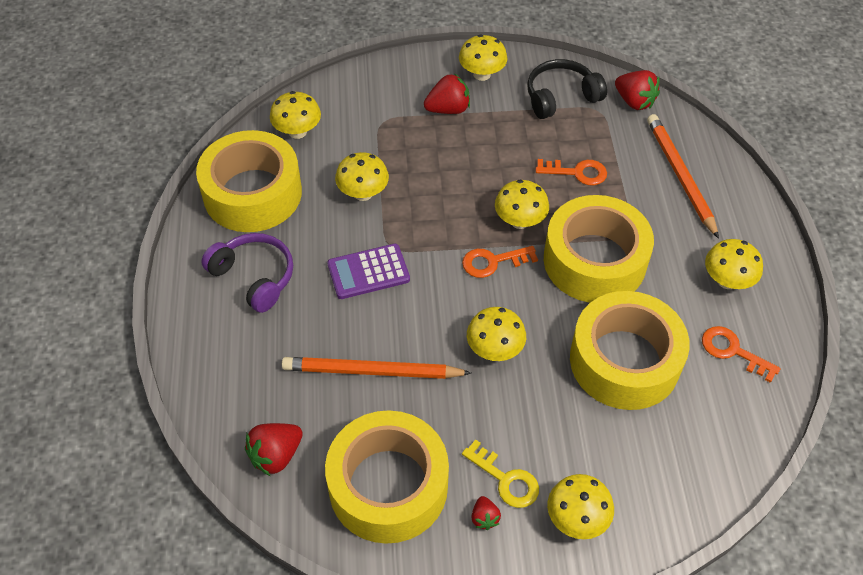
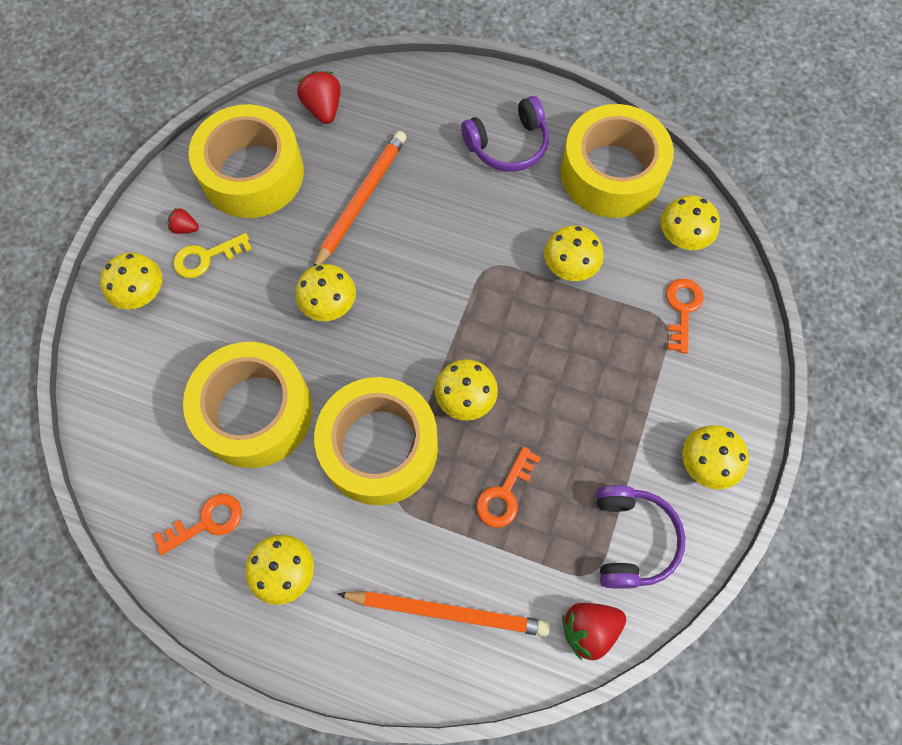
camera: 115 degrees right, 15 degrees up
(368, 272) = (469, 236): purple calculator -> none
(448, 109) = (659, 399): red strawberry -> none
(493, 262) = (427, 349): orange key -> orange key (682, 310)
(561, 97) = (631, 539): black headphones -> purple headphones

